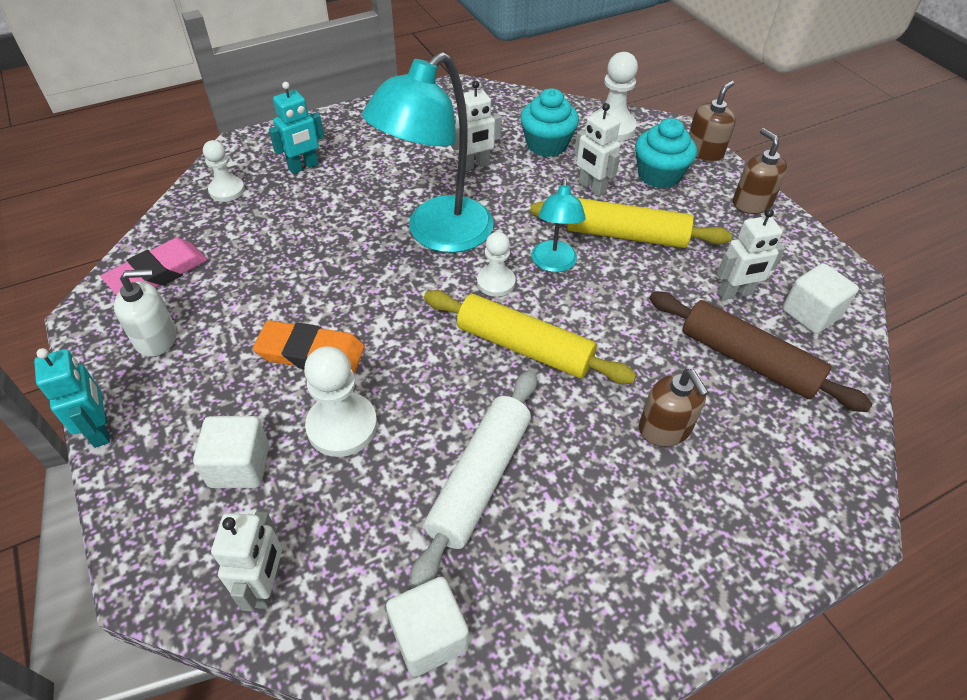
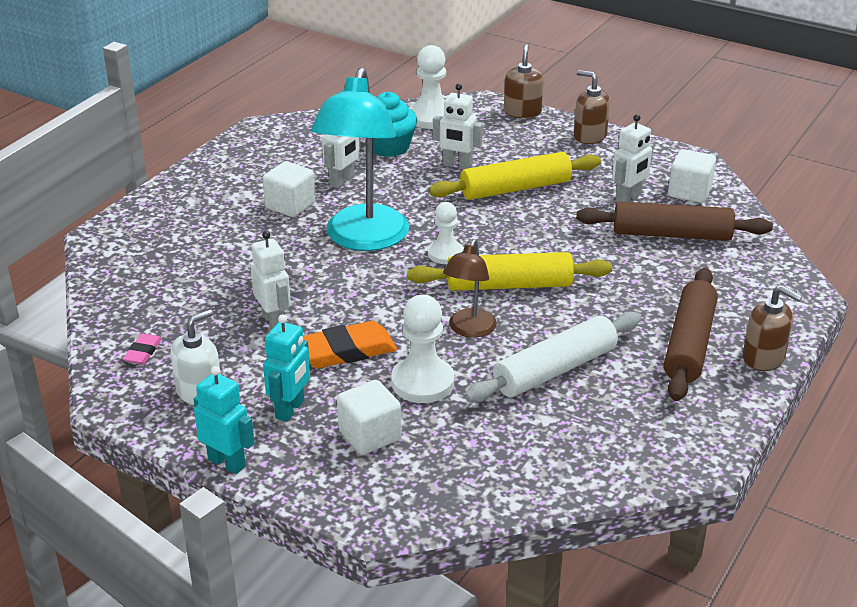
camera: 30 degrees left, 15 degrees down
(158, 273) = (143, 352): pink eraser -> pink eraser, size x0.52
(227, 190) = (131, 273): white pawn -> none
(267, 585) = (468, 484): white robot -> white robot (274, 321)
(303, 167) = (185, 232): turquoise robot -> turquoise robot (290, 409)
(429, 636) = (605, 459): white cube -> white cube (290, 205)
(440, 383) = (469, 330): none -> brown lamp
(479, 479) = (555, 370): white rolling pin -> white rolling pin turned 60 degrees clockwise
(554, 264) = (478, 226): turquoise lamp -> none
(652, 521) = (689, 344): none -> brown rolling pin
(659, 175) = (502, 140): turquoise cupcake -> none
(665, 428) = (652, 293): brown soap dispenser -> brown soap dispenser (763, 358)

